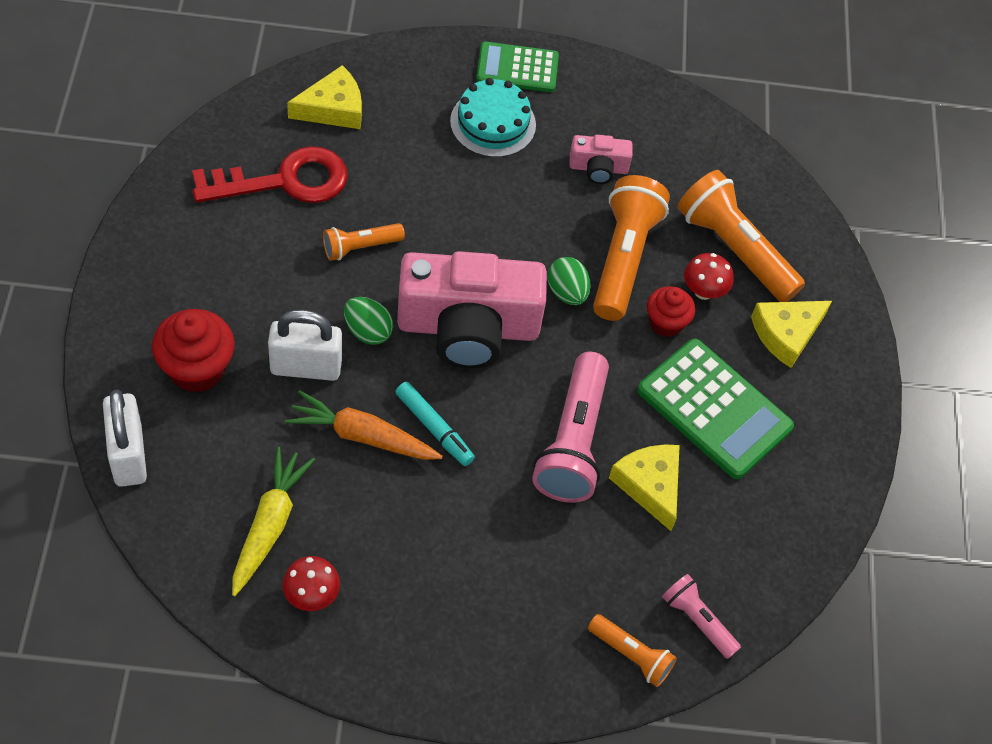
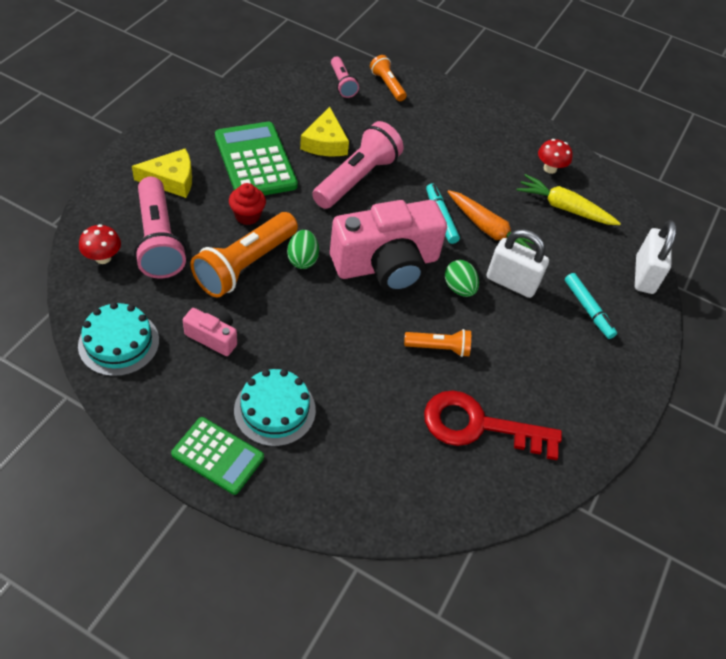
camera: 155 degrees left, 5 degrees down
(197, 369) = (588, 309): red cupcake -> turquoise marker
(269, 525) = (564, 208): yellow carrot -> yellow carrot turned 75 degrees clockwise
(333, 108) = (409, 480): yellow cheese -> none
(468, 327) = (386, 264): pink camera -> pink camera turned 135 degrees clockwise
(680, 128) = (119, 343): none -> turquoise cake
(703, 291) = (205, 224): red mushroom -> red mushroom (103, 258)
(734, 249) = (158, 240): orange flashlight -> pink flashlight

